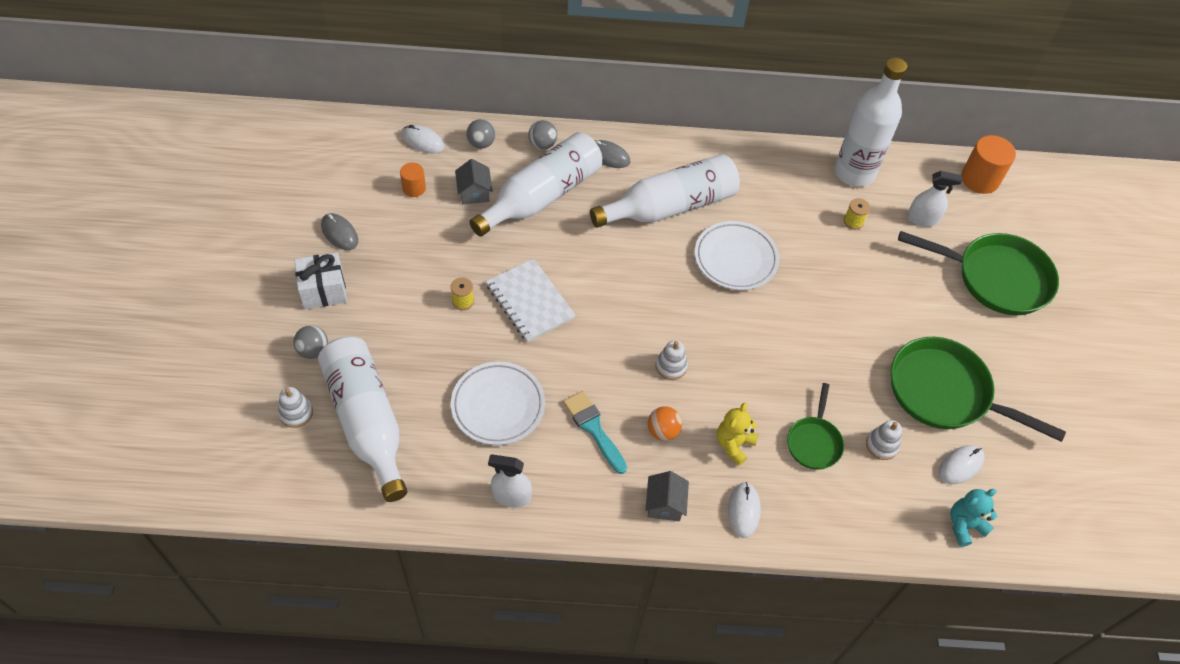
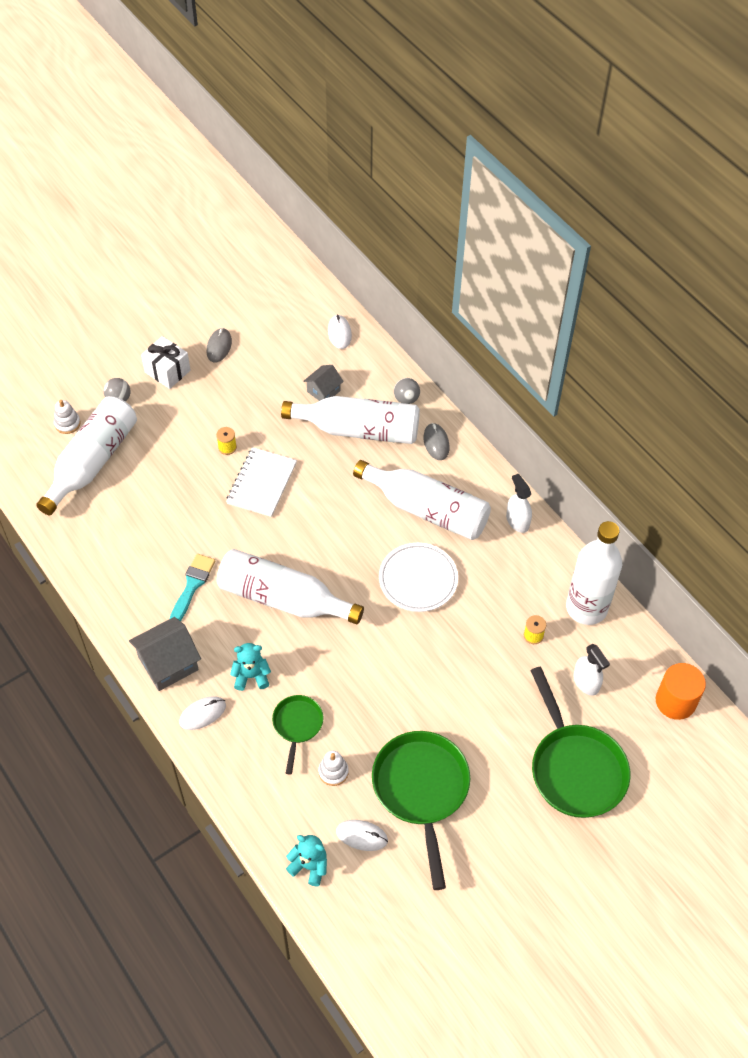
camera: 55 degrees right, 0 degrees up
(414, 188) = (294, 357): orange cylinder -> none
(481, 143) = (371, 365): grey ball -> none
(498, 406) = (163, 521): white plate -> none
(511, 496) = (103, 574): white spray bottle -> white spray bottle (517, 521)
(663, 431) = (225, 627): orange ball -> none
(664, 504) = (168, 663): grey house -> grey house, size x1.65
(671, 366) = (283, 598): white stacking toy -> white bottle
(733, 444) = (251, 676): yellow teddy bear -> turquoise teddy bear
(814, 442) = (297, 725): green pan -> green pan turned 120 degrees clockwise

